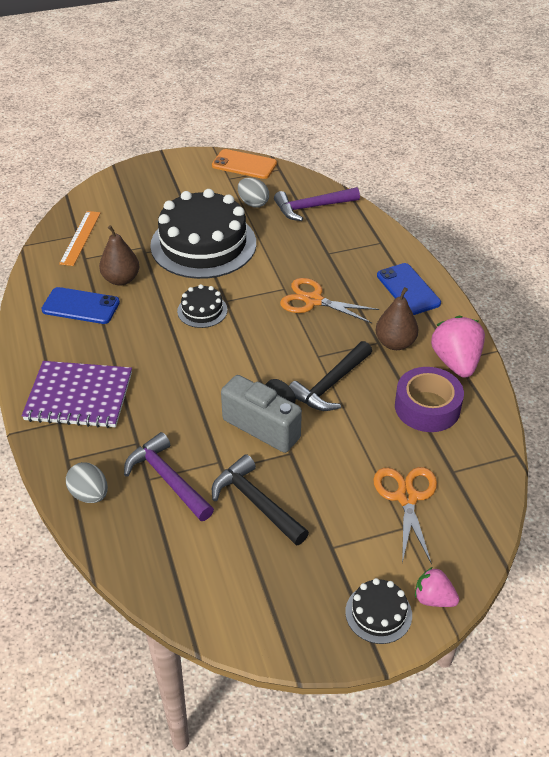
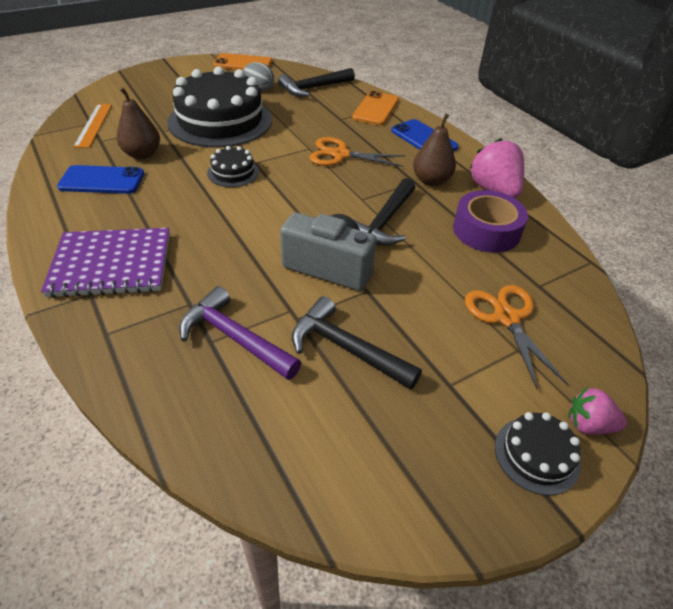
camera: 15 degrees left, 0 degrees up
(89, 494) = (140, 370): grey egg -> none
(312, 207) = (314, 88): purple hammer -> black hammer
(370, 243) = (376, 109): none -> orange phone

